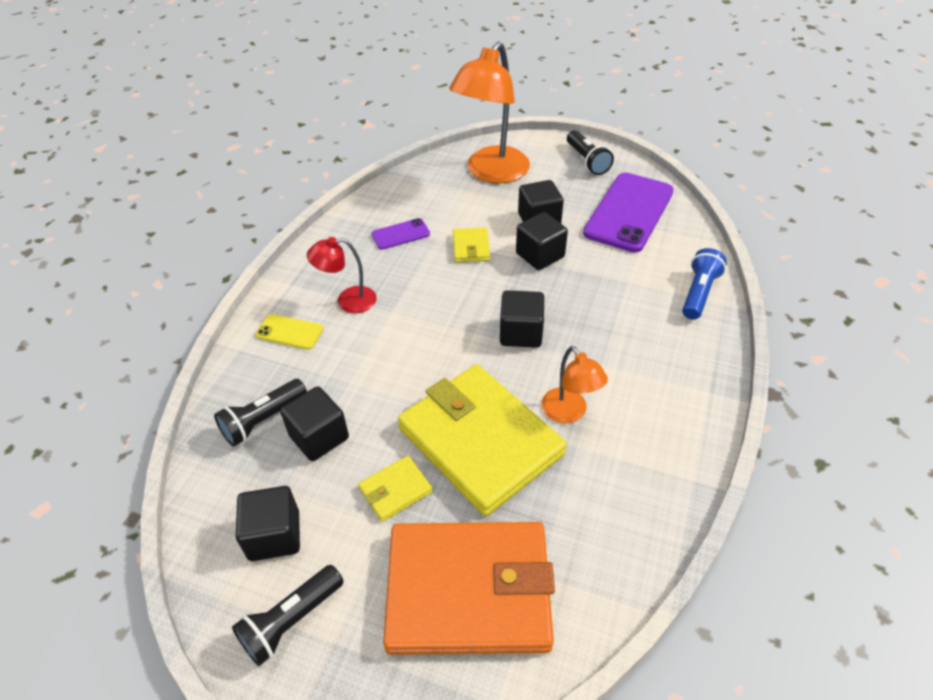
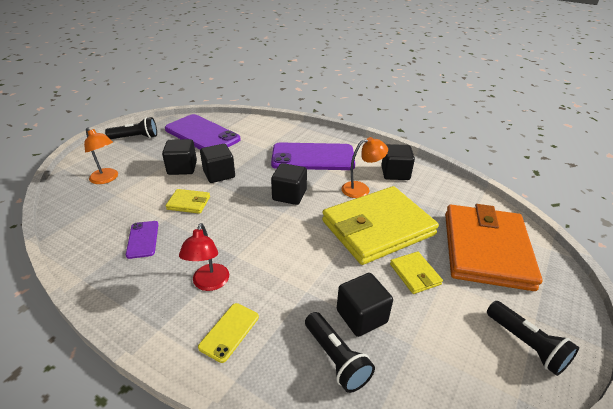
camera: 80 degrees left, 10 degrees down
(274, 535) = (457, 353): black cube -> black cube (395, 173)
(491, 173) = (107, 179): orange lamp -> orange lamp, size x0.51
(631, 341) = (313, 157): none -> purple phone
(699, 293) = (285, 129): blue flashlight -> none

